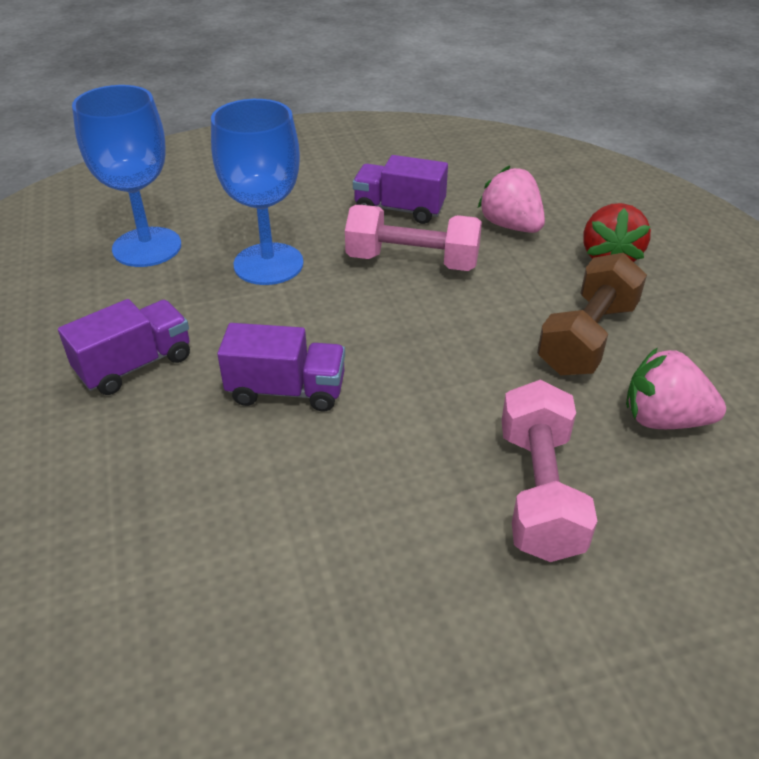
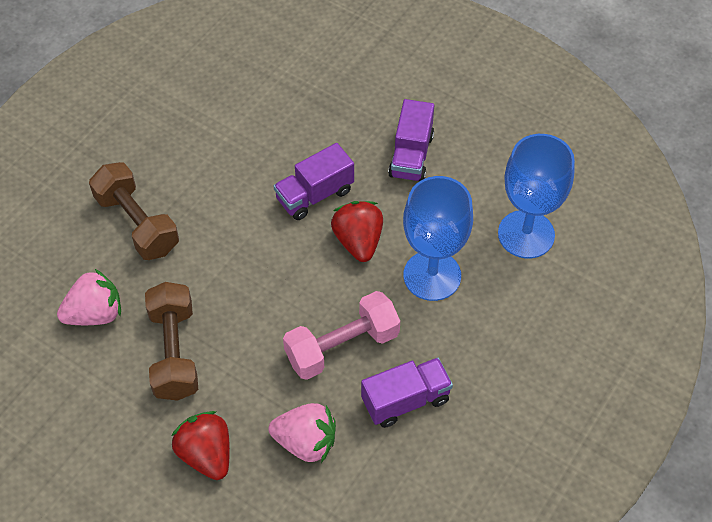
camera: 140 degrees right, 15 degrees up
(297, 324) = (358, 241): none -> red strawberry
(539, 491) = (137, 223): pink dumbbell -> brown dumbbell

